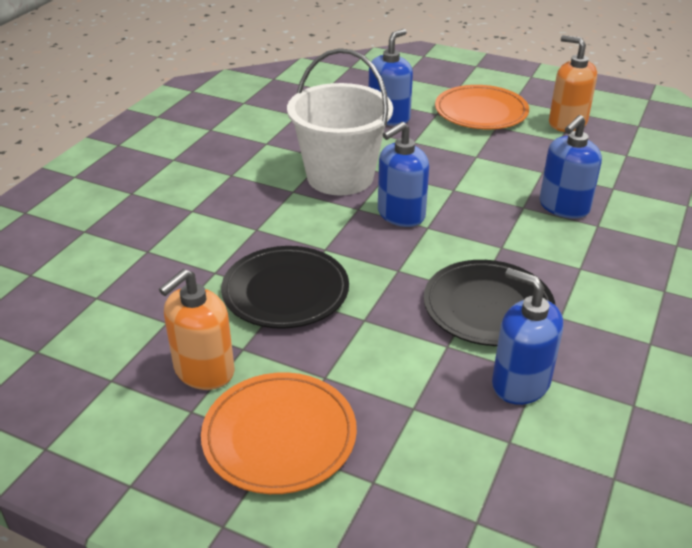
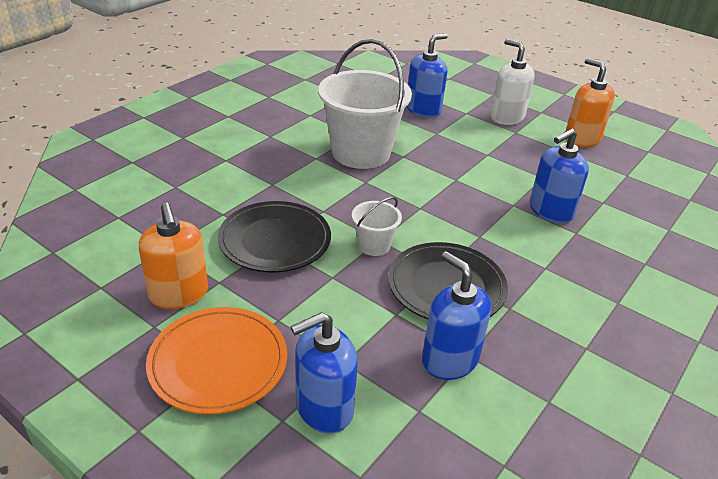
camera: 10 degrees right, 0 degrees up
(204, 370) = (179, 294): orange soap dispenser -> orange soap dispenser turned 75 degrees counterclockwise
(395, 277) = (374, 245): none -> white bucket
(400, 214) = (400, 193): blue soap dispenser -> blue soap dispenser (323, 408)
(481, 112) = (506, 117): orange plate -> white soap dispenser

